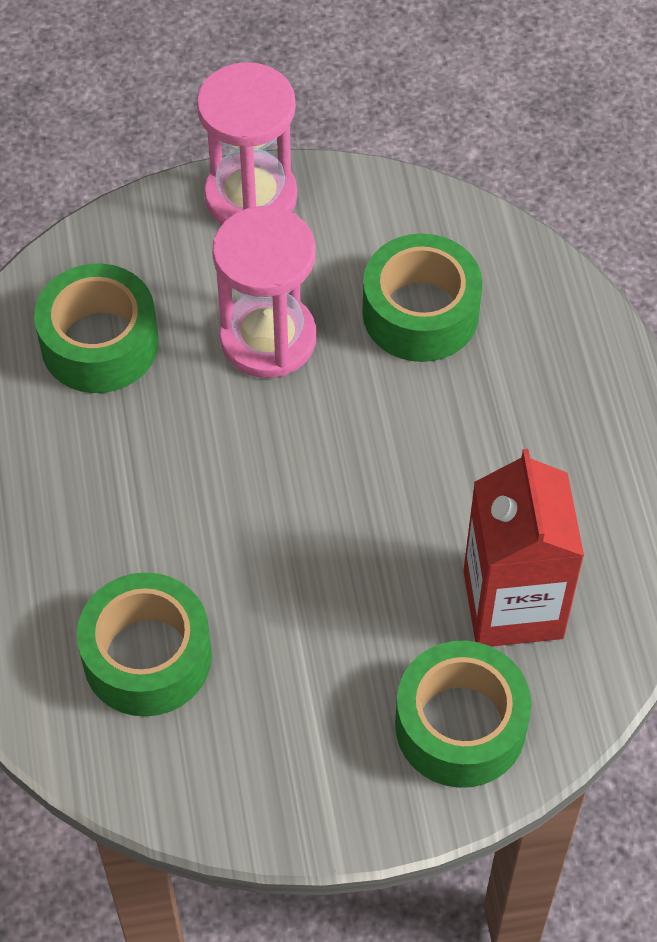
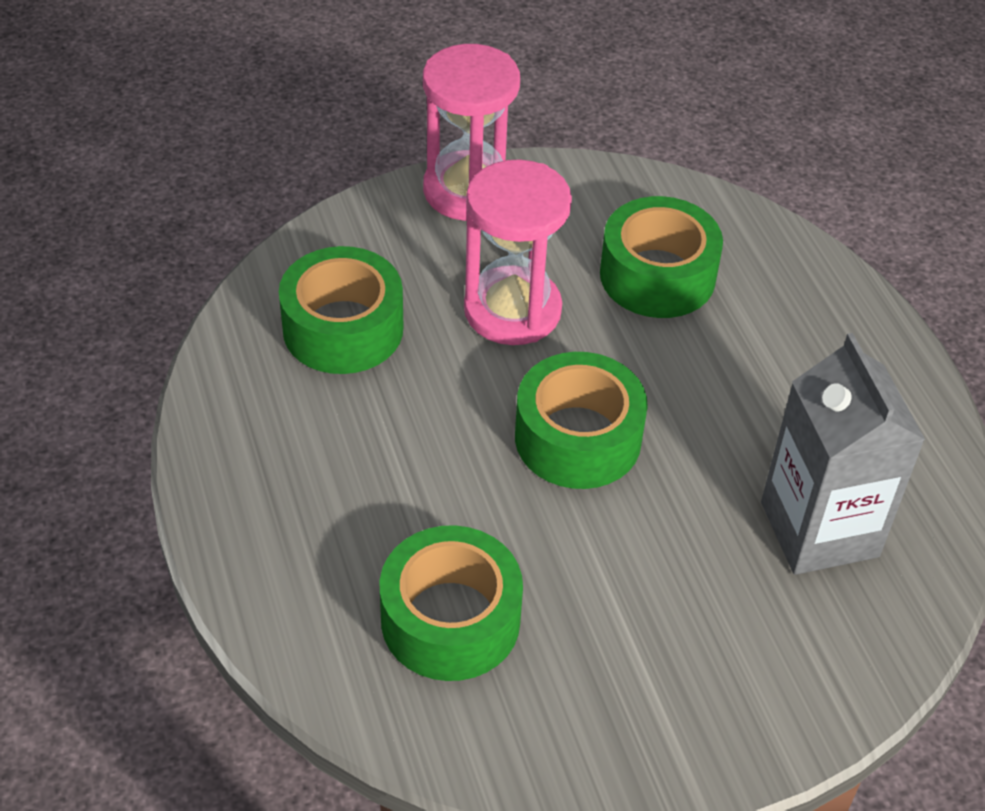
camera: 10 degrees left, 10 degrees down
(460, 725) = (797, 653): green tape -> green tape (578, 438)
(513, 604) = (819, 529): red carton -> grey carton

